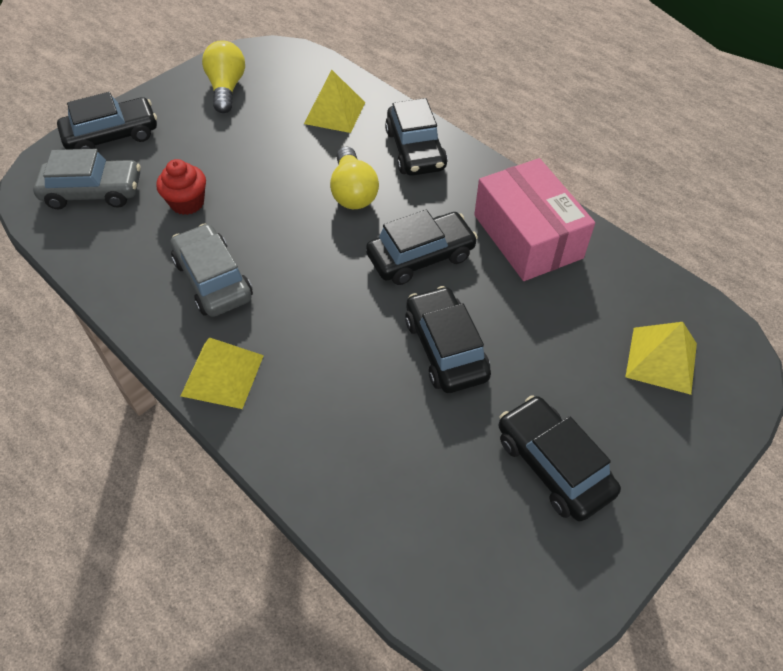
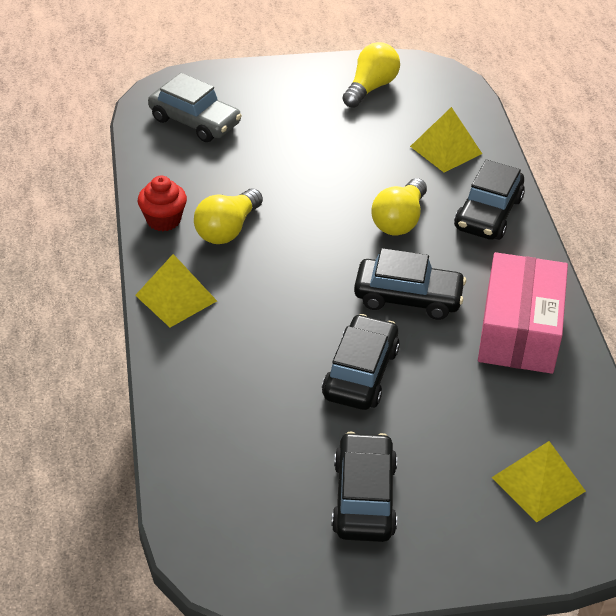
camera: 35 degrees right, 10 degrees down
(112, 136) = (245, 85): black car -> none
(187, 203) = (258, 163): red cupcake -> red cupcake (163, 220)
(213, 280) = (227, 229): grey car -> yellow light bulb

